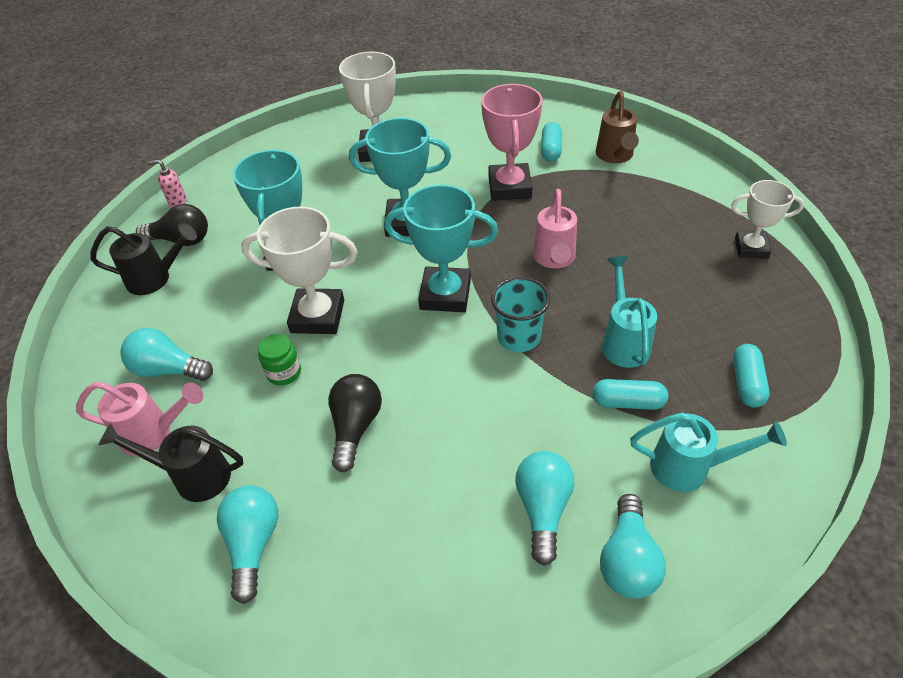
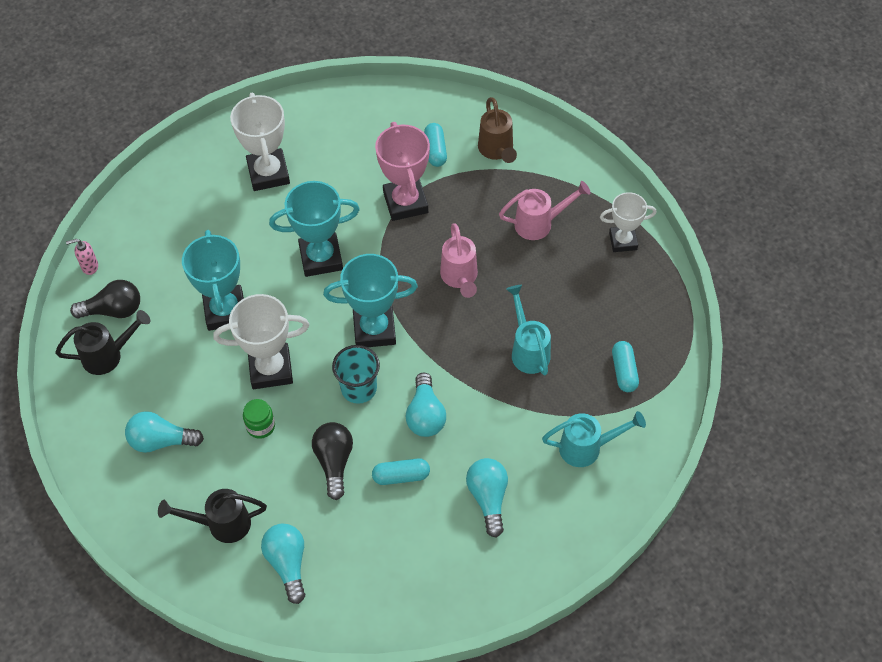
camera: 15 degrees left, 10 degrees up
(154, 433) = (175, 496): pink watering can -> pink watering can (540, 223)
(518, 337) = (444, 360): turquoise cup -> turquoise cup (359, 388)
(627, 560) = (551, 522): turquoise light bulb -> turquoise light bulb (425, 415)
(628, 402) = (537, 403): turquoise capsule -> turquoise capsule (401, 476)

